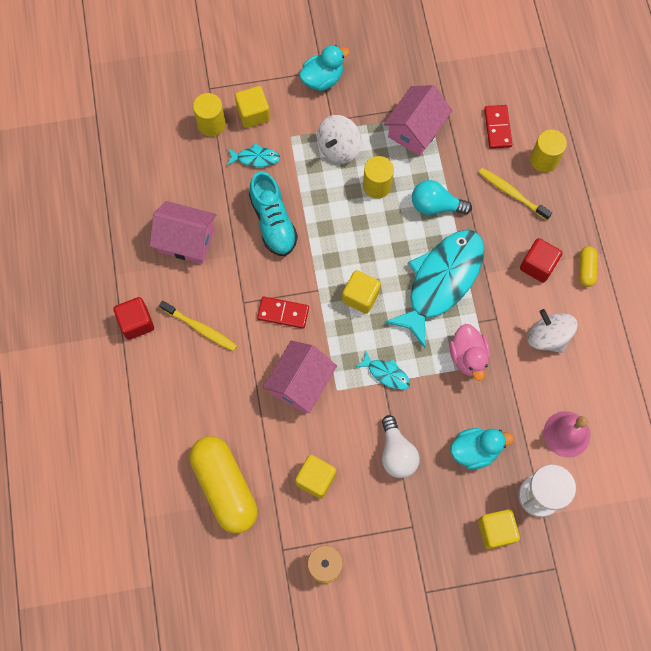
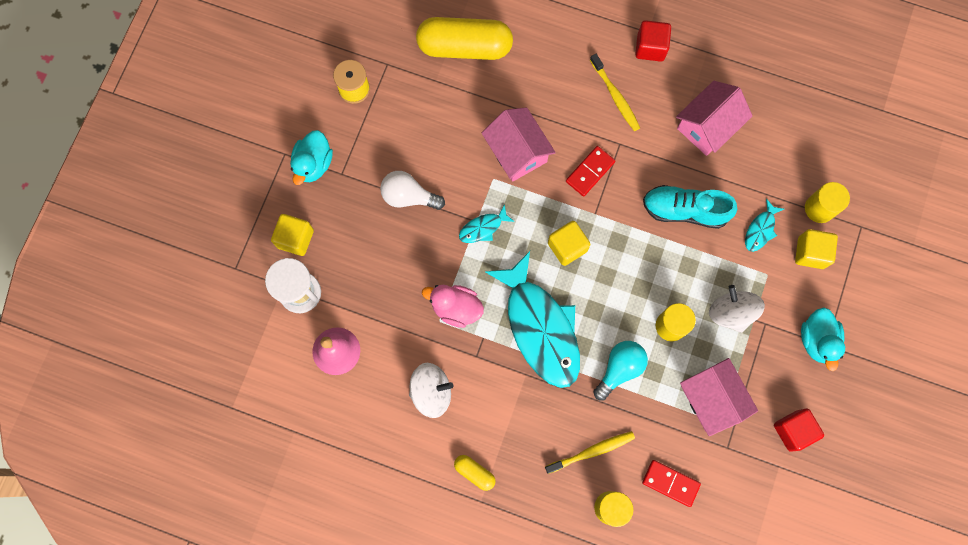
camera: 120 degrees right, 5 degrees up
(200, 328) = (615, 96): yellow toothbrush -> yellow toothbrush turned 90 degrees counterclockwise
(316, 479) = (427, 120): yellow cube -> none
(475, 450) = (371, 263): turquoise duck -> turquoise duck (313, 164)
(537, 265) = (504, 428): red cube -> red cube (793, 430)

